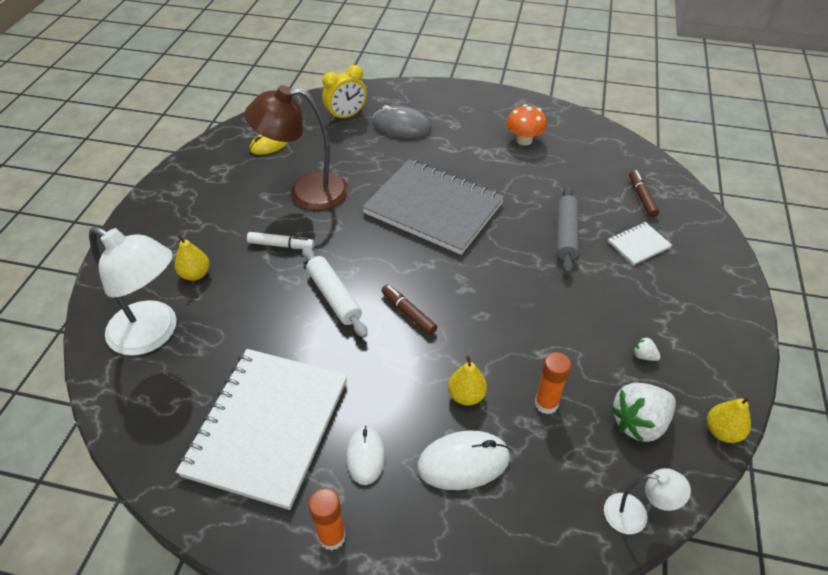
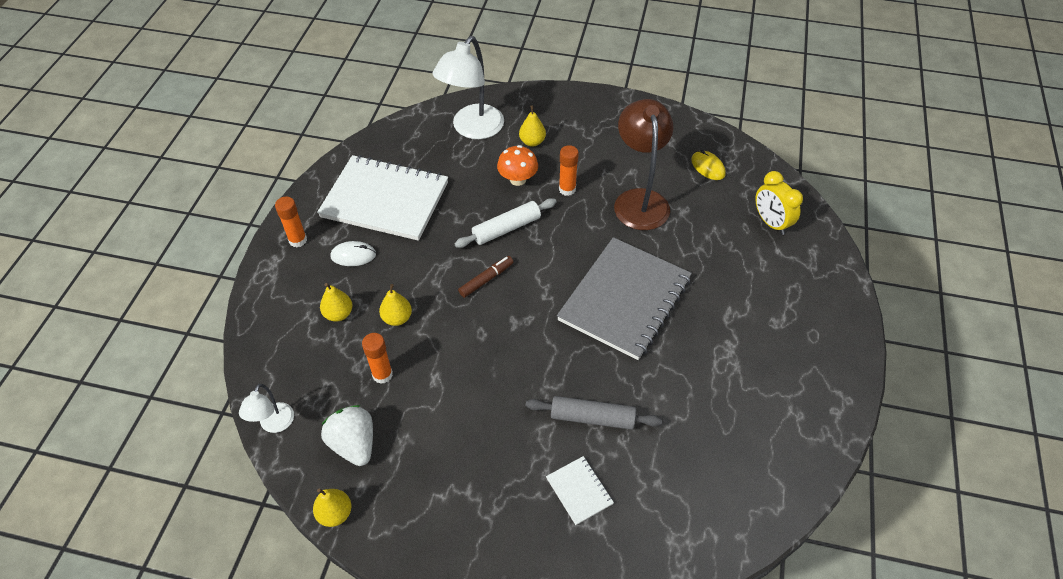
camera: 90 degrees right, 5 degrees up
(281, 245) = (567, 189): white marker -> orange glue stick
(401, 126) = (762, 272): grey mouse -> none
(463, 462) = (338, 314): white mouse -> yellow pear
(524, 140) = (759, 393): orange mushroom -> orange mushroom (518, 179)
(641, 197) = (663, 512): brown marker -> none
(643, 356) = (425, 463): white strawberry -> none

